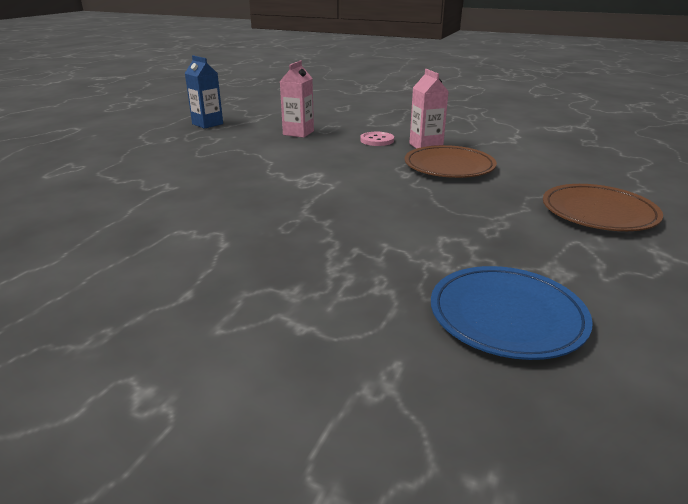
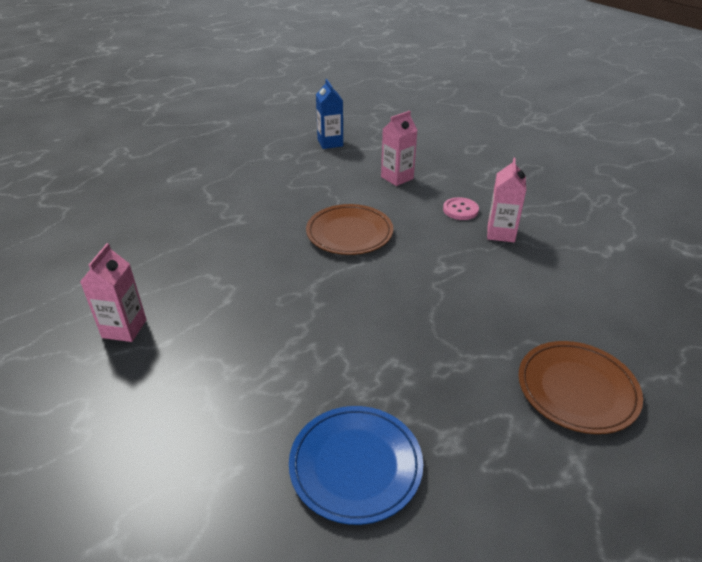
camera: 30 degrees right, 10 degrees up
(115, 300) = (124, 328): none -> pink carton
(449, 166) = (493, 271): brown plate -> brown plate (349, 233)

